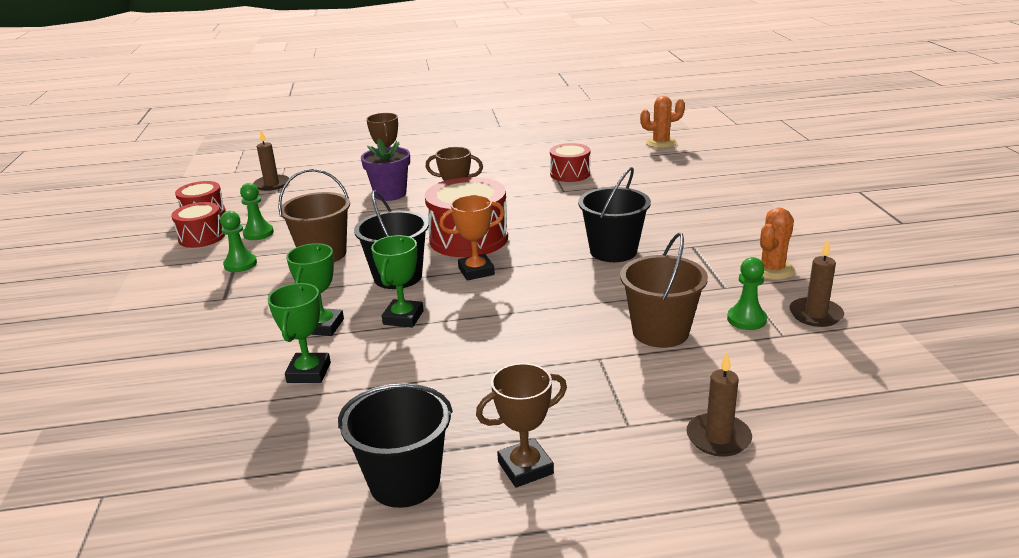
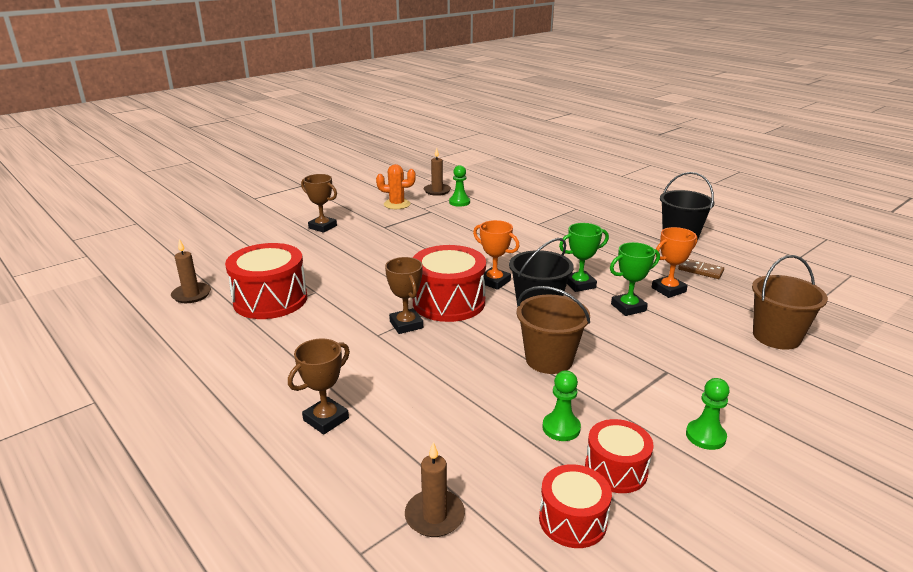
camera: 125 degrees left, 0 degrees up
(240, 264) = (620, 398): green pawn -> green pawn (705, 436)
(303, 429) = (700, 270): none -> brown domino
(309, 372) = (668, 290): green trophy -> orange trophy
(390, 194) = (391, 385): purple flower pot -> none
(525, 468) = (631, 219): brown trophy -> brown trophy (322, 227)
(570, 174) = (270, 300): red drum -> red drum, size x1.69
(613, 251) = (415, 246): black bucket -> none
(660, 332) = (496, 216): brown bucket -> brown bucket (776, 336)
(661, 143) = (159, 278): orange cactus -> none
(718, 438) = (558, 194): brown candle -> brown candle (191, 295)

